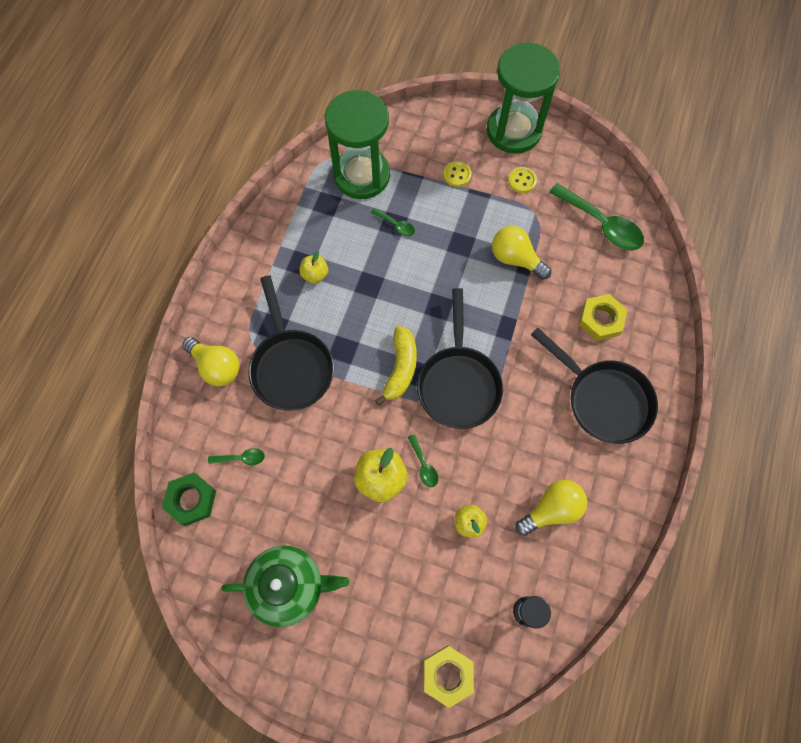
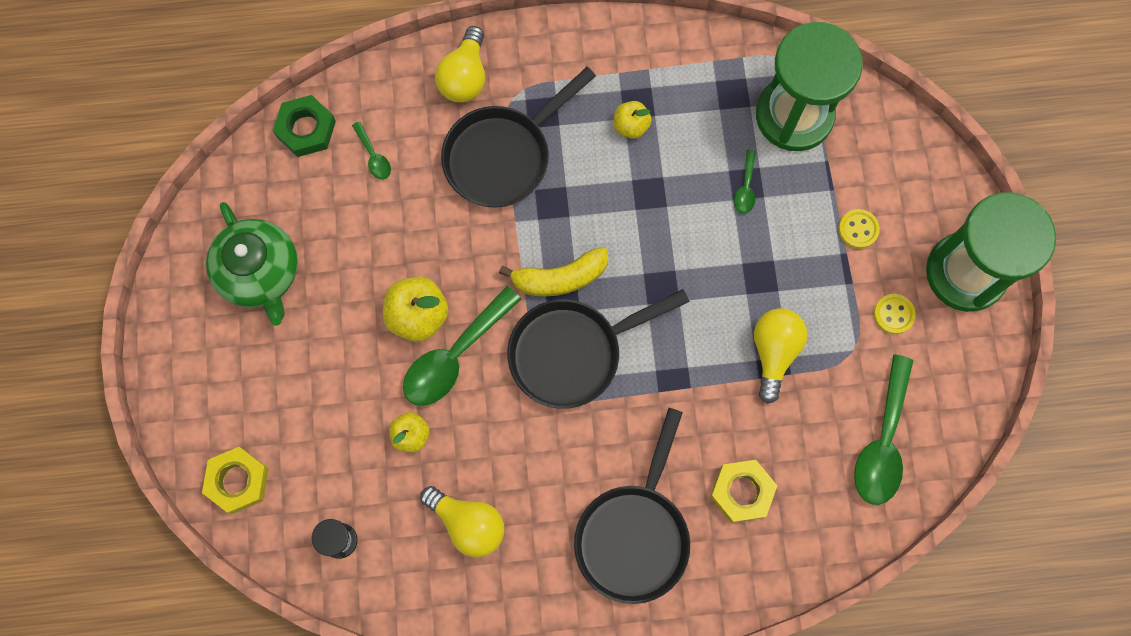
camera: 65 degrees right, 5 degrees up
(423, 465) = (455, 356): green spoon -> green spoon, size x2.12

